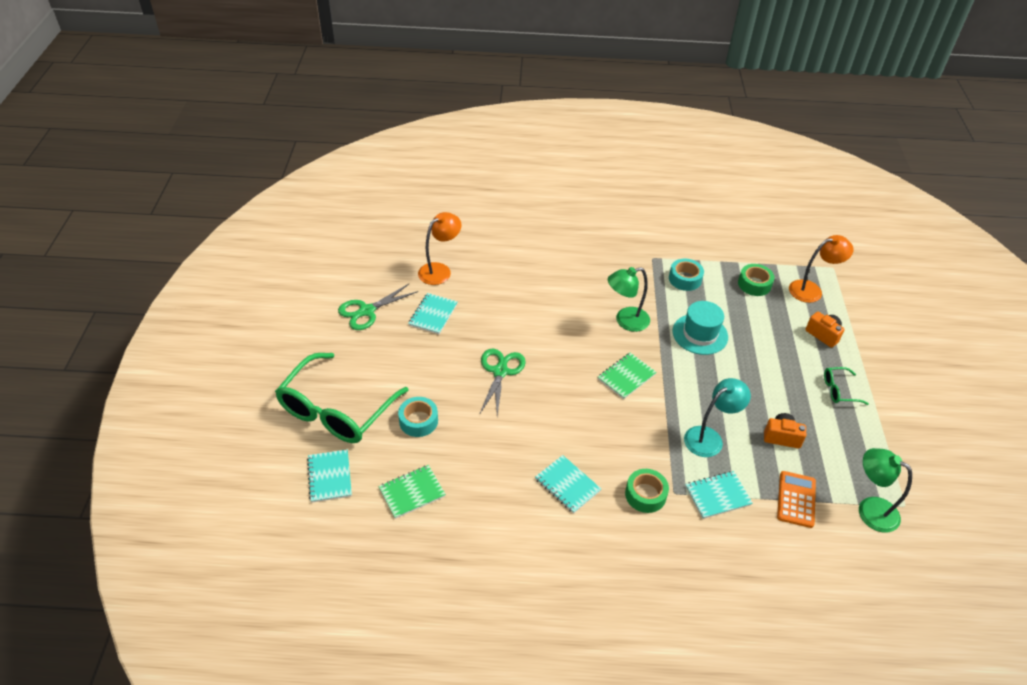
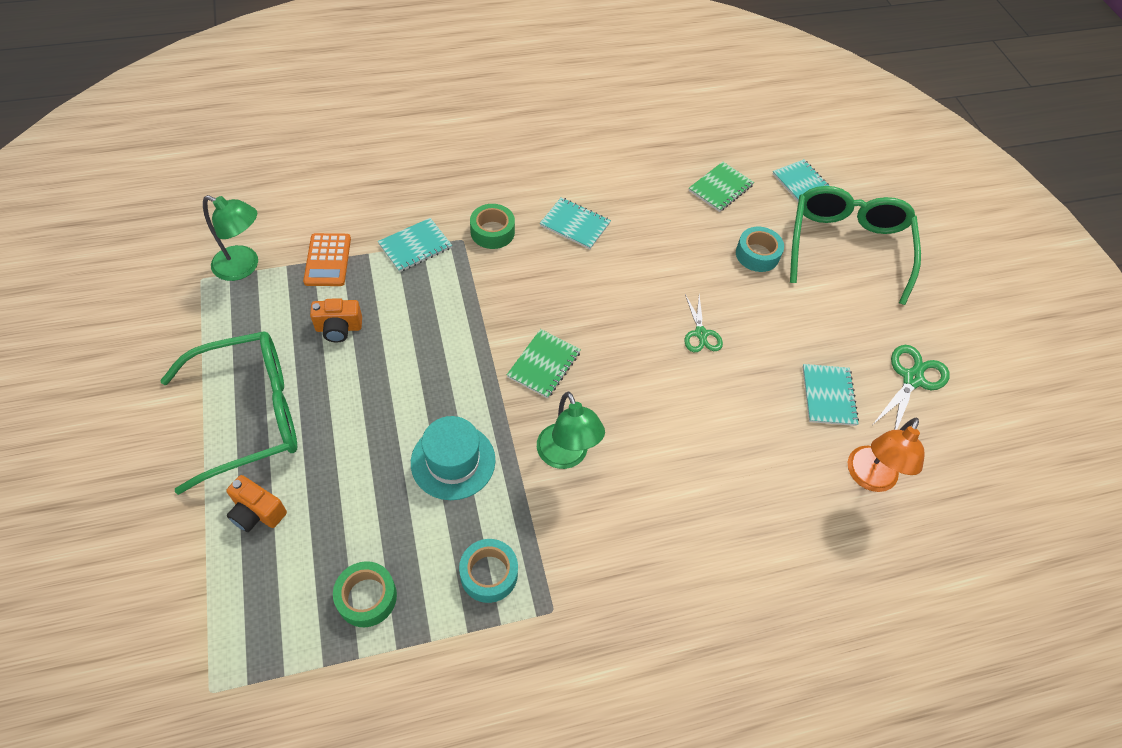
camera: 160 degrees right, 10 degrees up
(500, 371) = (701, 334): green scissors -> green scissors, size x0.66
(625, 321) = (566, 456): green lamp -> green lamp turned 105 degrees clockwise
(709, 438) = (428, 308): turquoise lamp -> none
(811, 290) = (262, 613): orange lamp -> none
(839, 390) = (251, 414): green glasses -> green glasses, size x2.37

